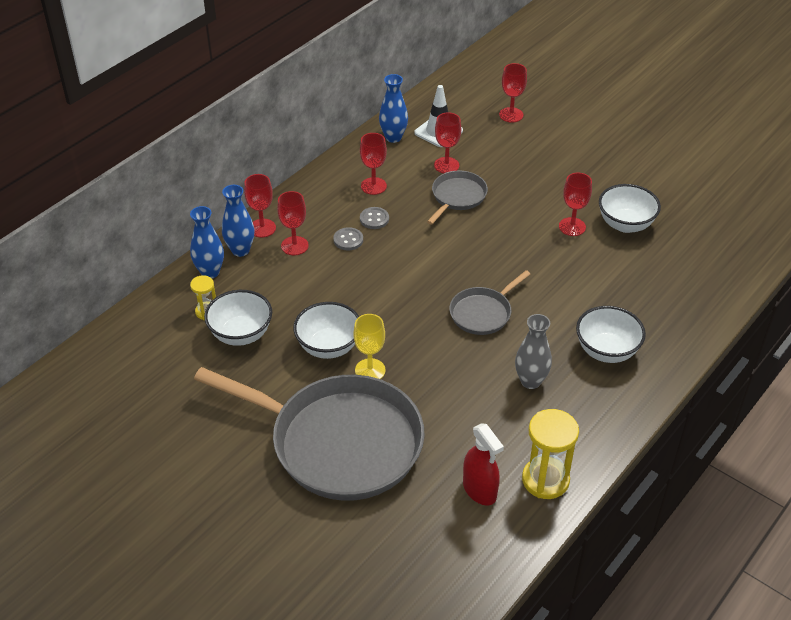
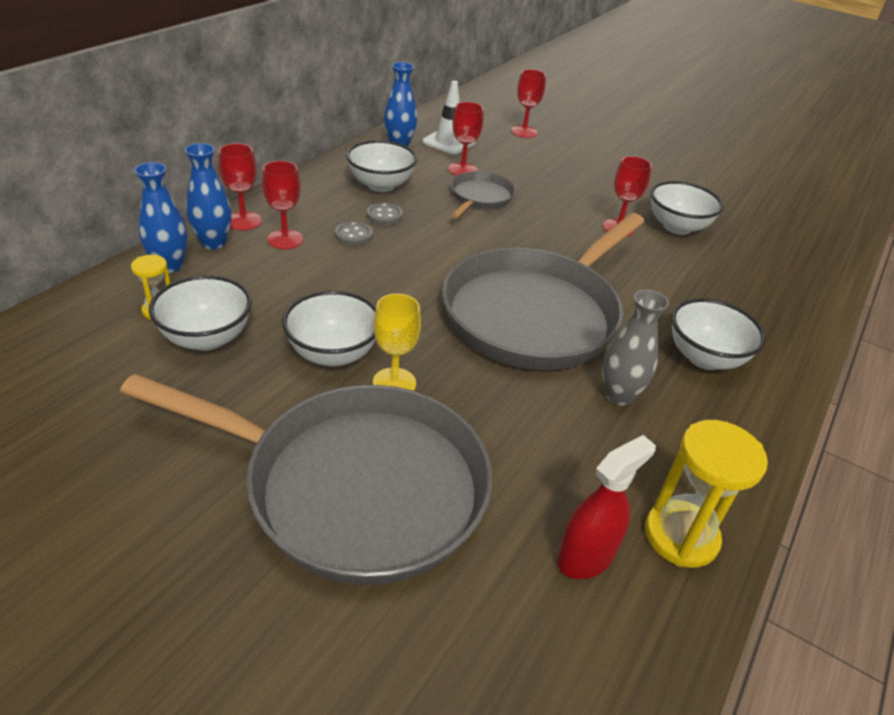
camera: 10 degrees left, 5 degrees down
(373, 186) = (381, 185): red goblet -> white bowl
(479, 490) = (585, 557): red spray bottle -> red spray bottle turned 90 degrees counterclockwise
(482, 313) = (535, 314): grey pan -> grey pan, size x2.18

